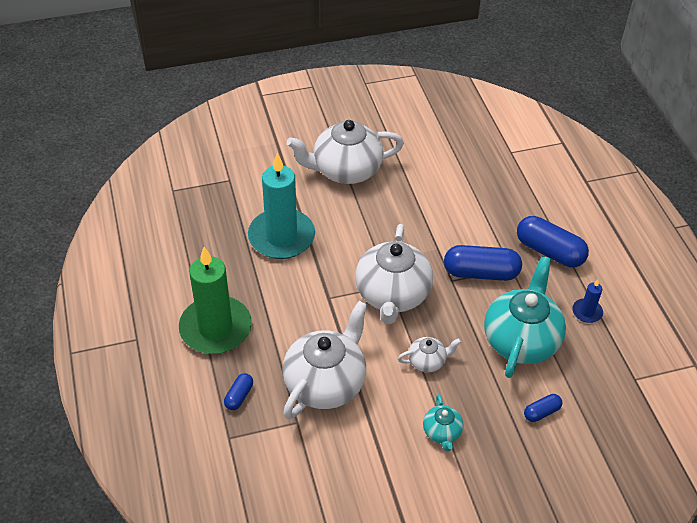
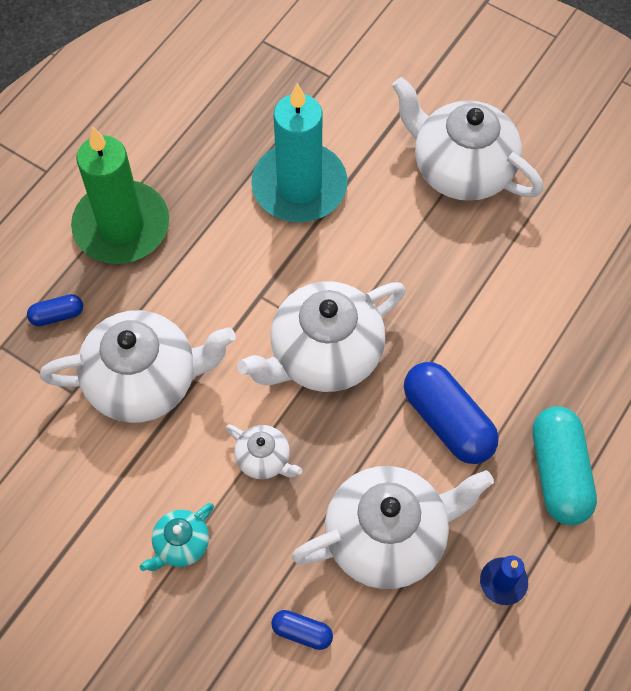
camera: 50 degrees right, 15 degrees up
(521, 340) = (387, 536): turquoise teapot -> white teapot
(549, 251) = (558, 473): blue capsule -> turquoise capsule

